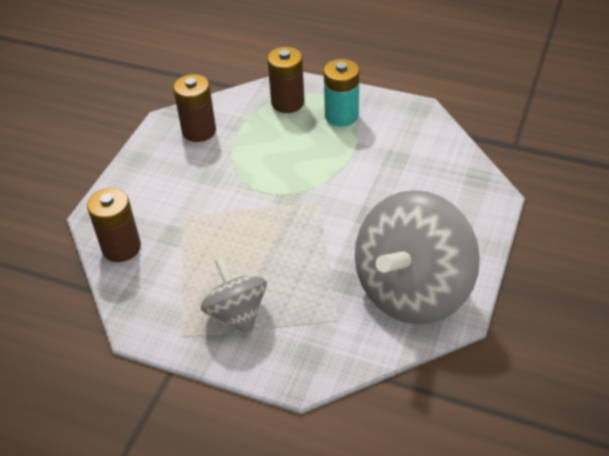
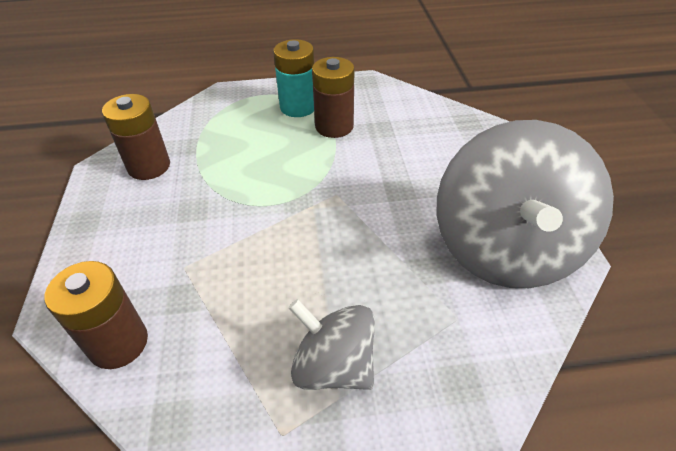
camera: 30 degrees left, 0 degrees up
(287, 103) = (234, 111): brown battery -> brown battery (334, 126)

